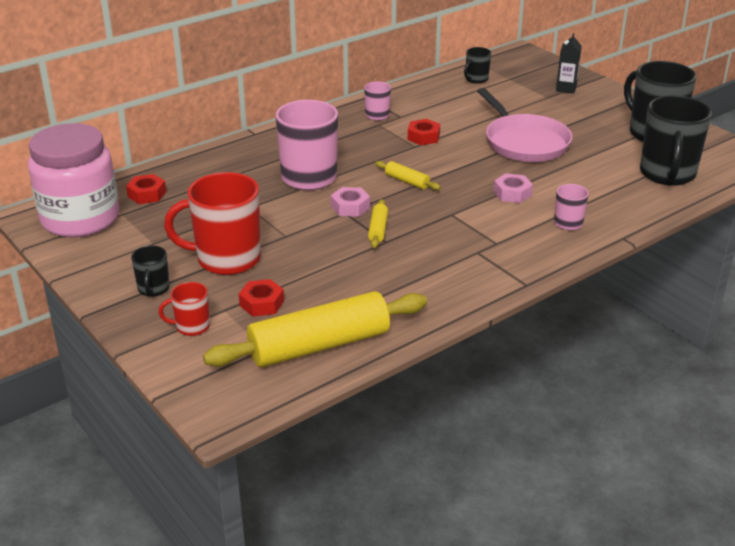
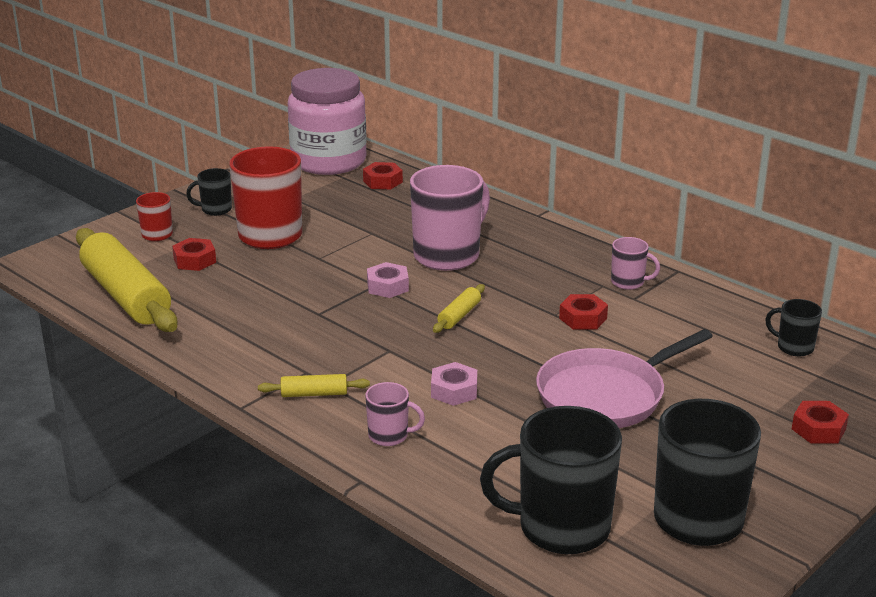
camera: 80 degrees right, 5 degrees down
(378, 229) = (343, 306): yellow rolling pin -> yellow rolling pin (314, 394)
(566, 88) = (818, 429): black carton -> red nut

